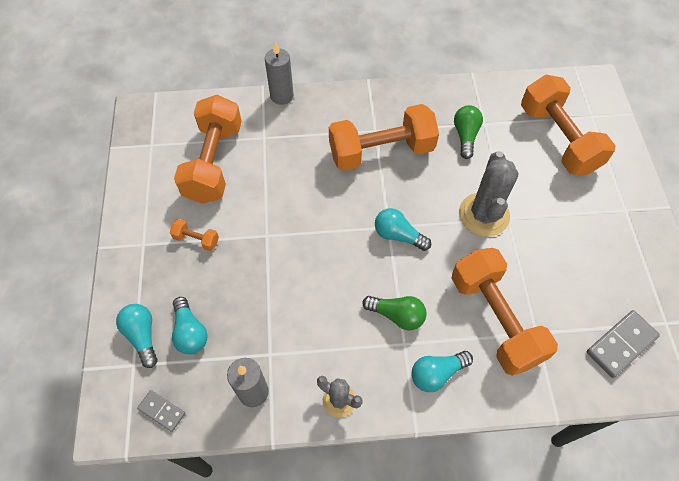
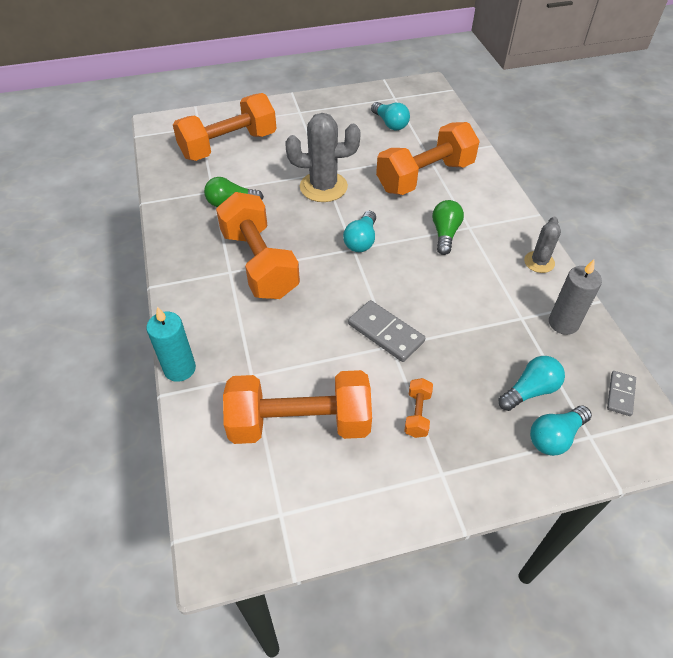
camera: 100 degrees left, 10 degrees down
(282, 96) = (180, 369): grey candle -> turquoise candle
(437, 373) = (486, 206): turquoise light bulb -> turquoise light bulb (390, 124)
(621, 344) = (420, 117): grey domino -> grey domino (386, 333)

